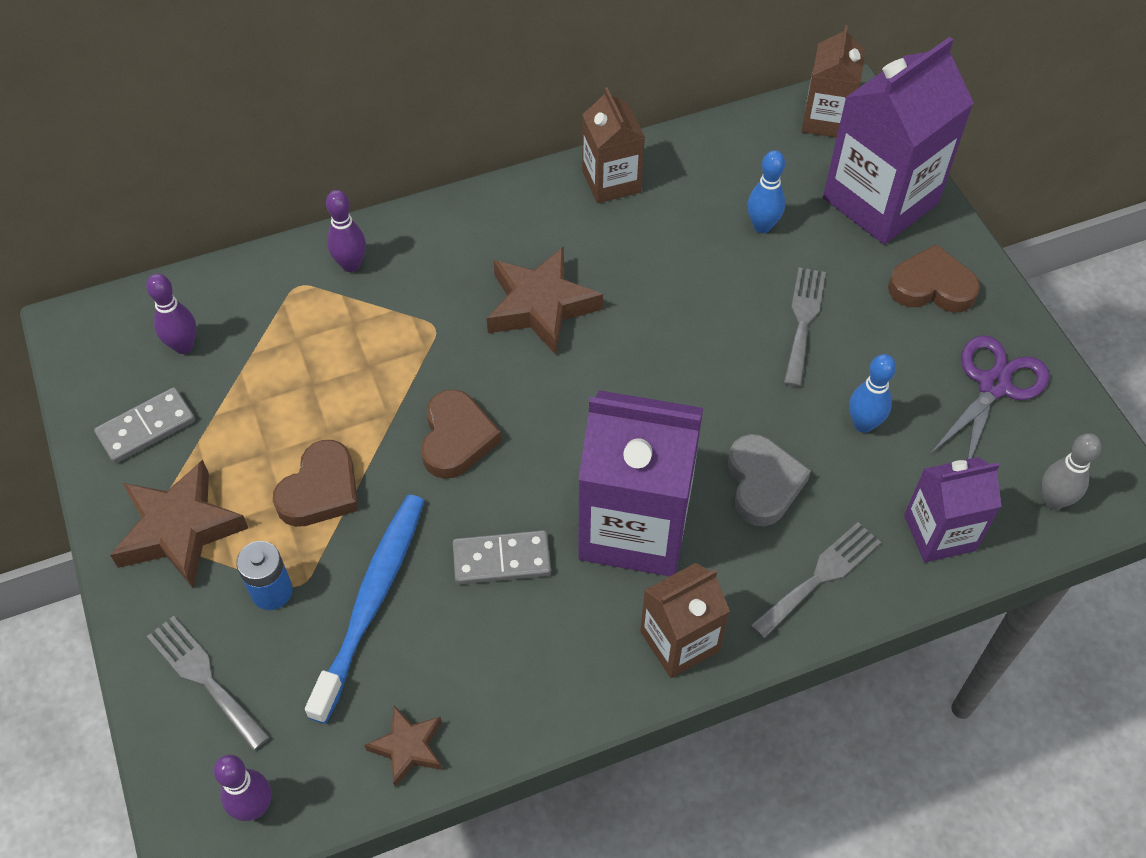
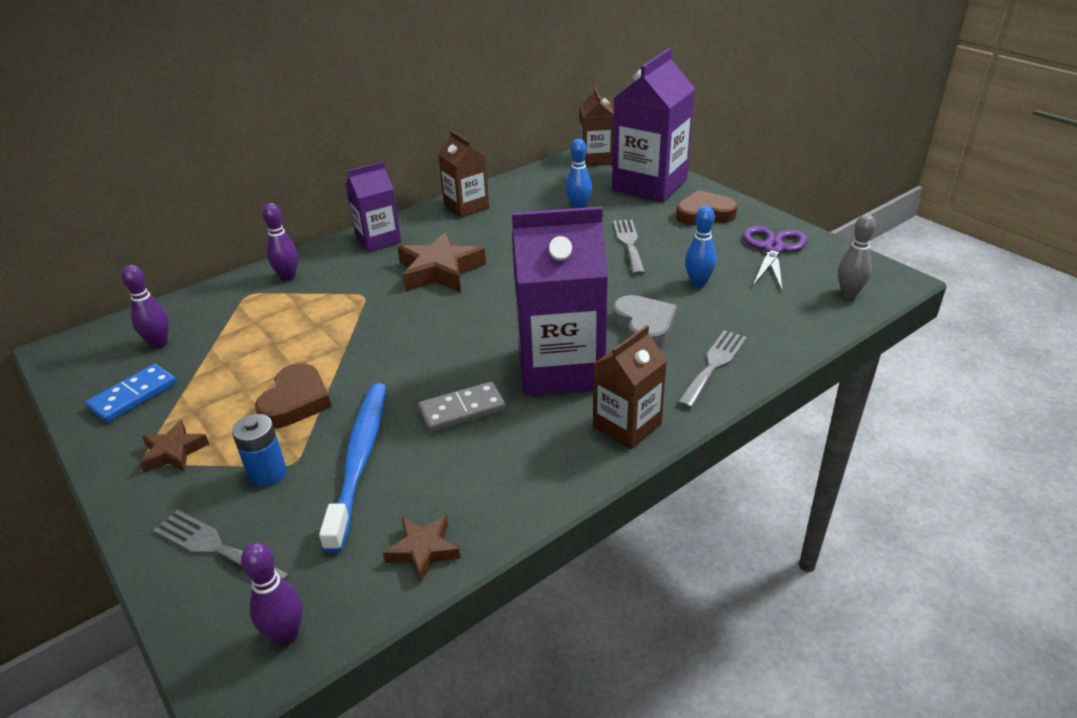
camera: 15 degrees left, 20 degrees down
(146, 427) = (133, 396): grey domino -> blue domino
(180, 529) = (174, 452): brown star -> brown star, size x0.55
(456, 438) = (400, 349): brown heart -> none
(939, 533) = (784, 324): purple carton -> purple carton (378, 240)

